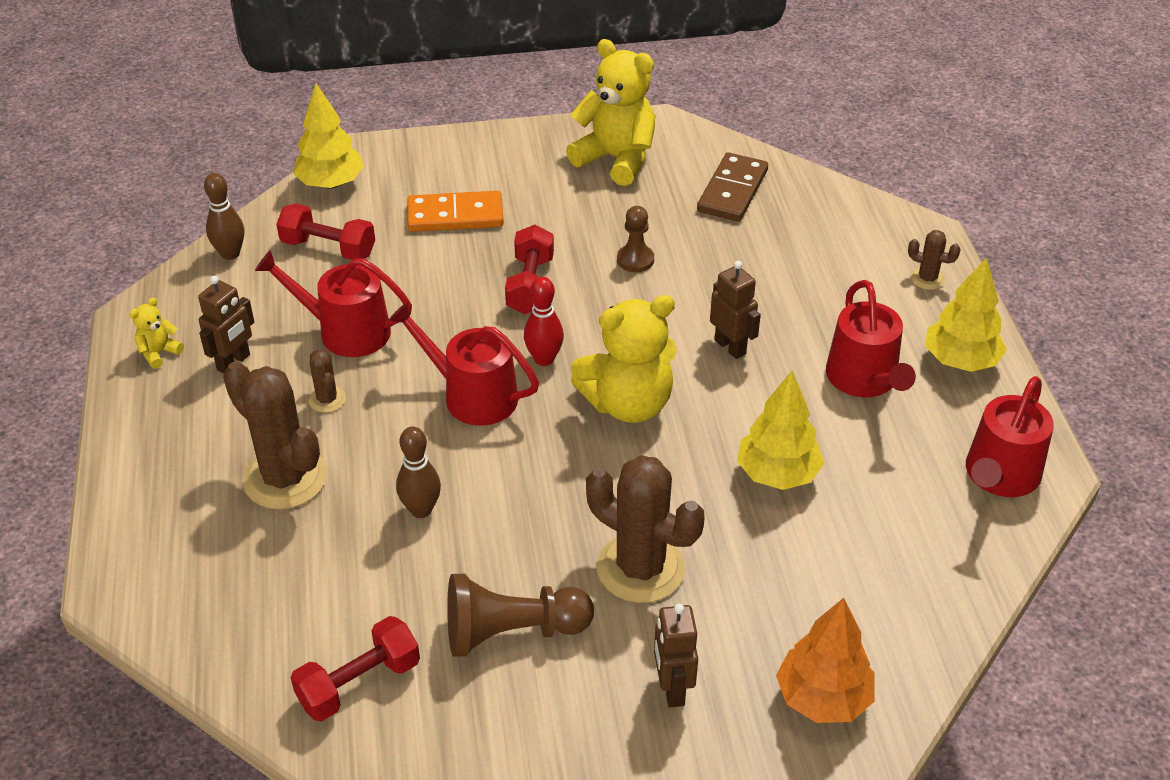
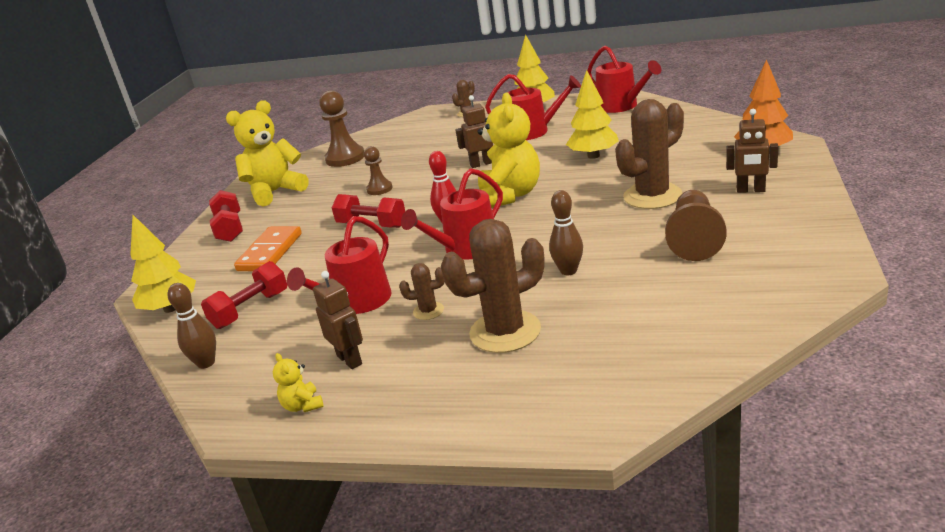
camera: 65 degrees left, 15 degrees down
(359, 684) = (729, 298): red dumbbell -> red dumbbell (230, 229)
(732, 191) = (345, 158): brown domino -> brown pawn

